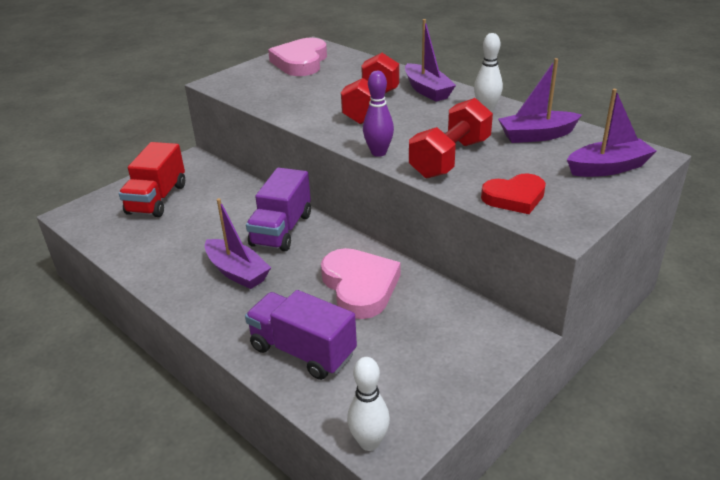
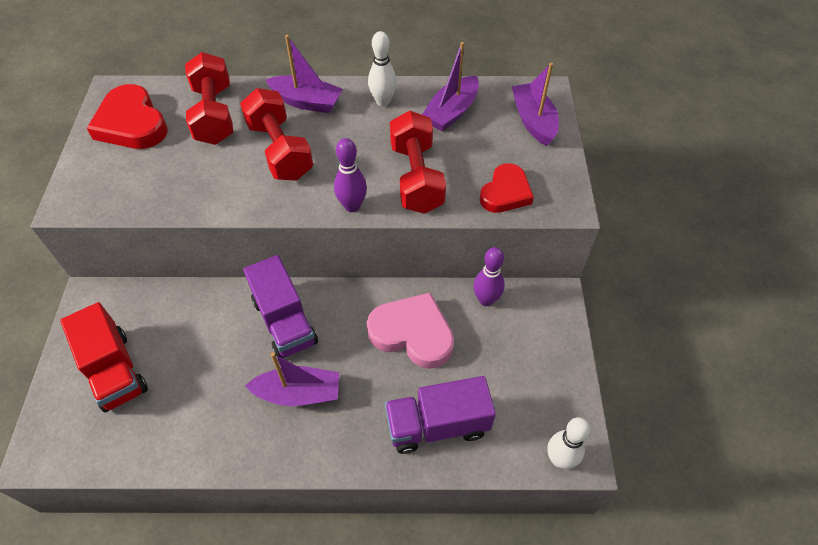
camera: 45 degrees left, 20 degrees up
(300, 62) = (132, 123): pink heart -> red heart
(355, 75) = (214, 114): none -> red dumbbell
(448, 301) = (486, 300): none -> purple bowling pin
(608, 168) = (533, 121): purple boat -> purple boat turned 45 degrees counterclockwise

